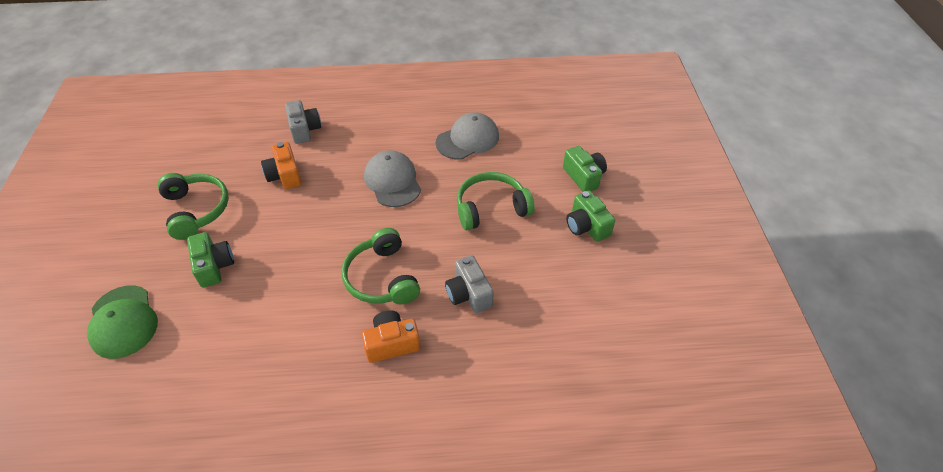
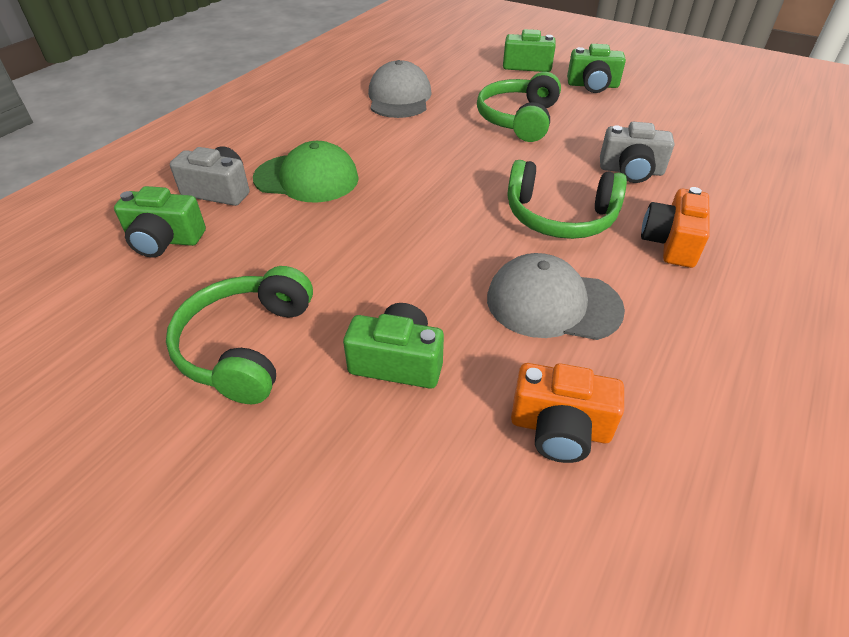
camera: 55 degrees left, 5 degrees down
(123, 321) = (422, 530): green cap -> green cap (307, 178)
(196, 210) = (246, 346): green headphones -> green headphones turned 90 degrees counterclockwise
(252, 138) = (165, 240): none -> green camera
(285, 175) = (287, 234): orange camera -> orange camera (560, 428)
(392, 181) = (406, 160): grey cap -> grey cap (553, 303)

